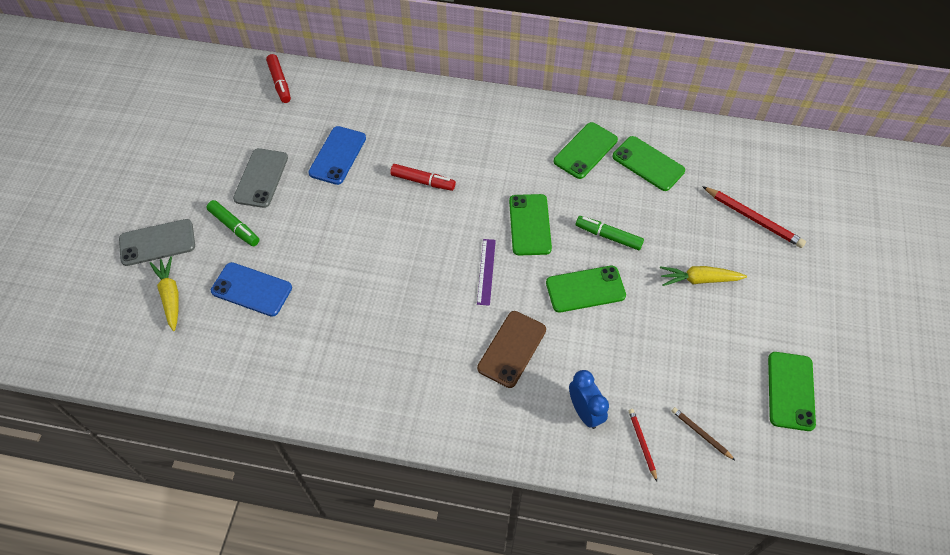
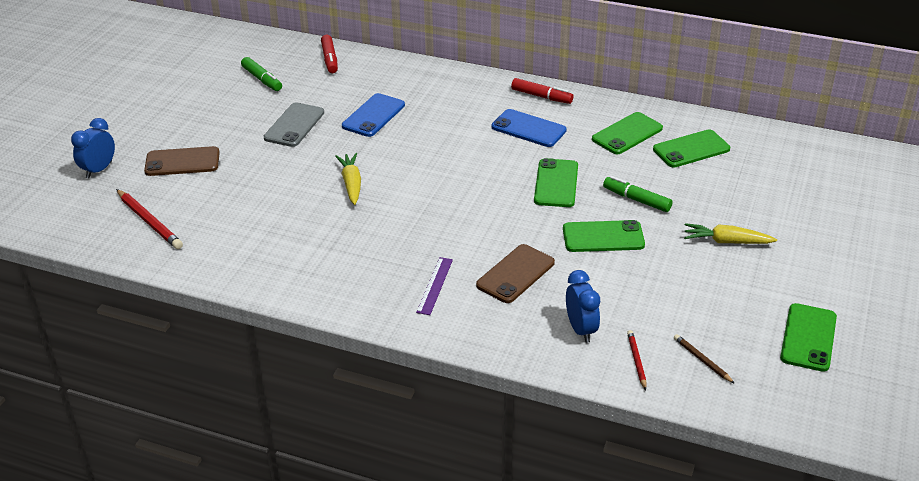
camera: 10 degrees right, 20 degrees down
(73, 264) = (99, 170): none -> blue clock
(157, 243) = (182, 162): grey phone -> brown phone
(170, 295) = (185, 201): yellow carrot -> yellow carrot (351, 183)
(234, 227) = (259, 158): green marker -> green marker (262, 79)
(251, 289) = (264, 204): blue phone -> blue phone (528, 129)
(423, 181) = (454, 142): red marker -> red marker (541, 96)
(486, 271) = (503, 214): purple ruler -> purple ruler (435, 285)
(648, 164) = (691, 149): green phone -> green phone turned 75 degrees counterclockwise
(753, 219) = (796, 201): red pencil -> red pencil (149, 221)

